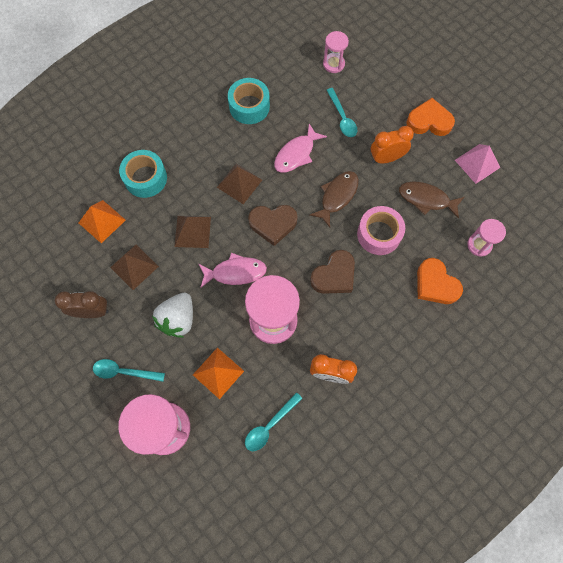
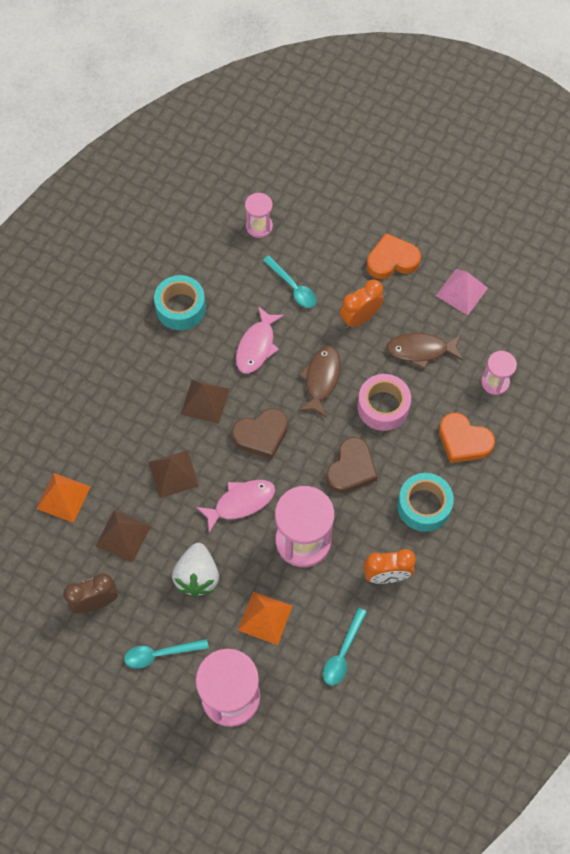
camera: 20 degrees left, 5 degrees down
(145, 178) = (93, 431): turquoise tape -> turquoise tape (423, 506)

